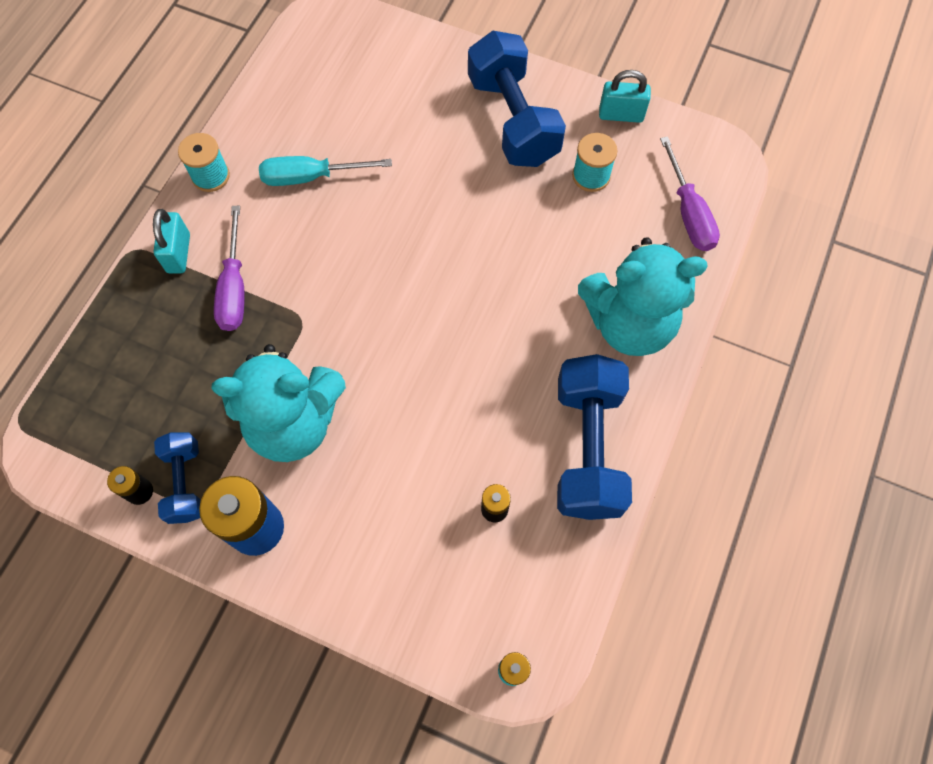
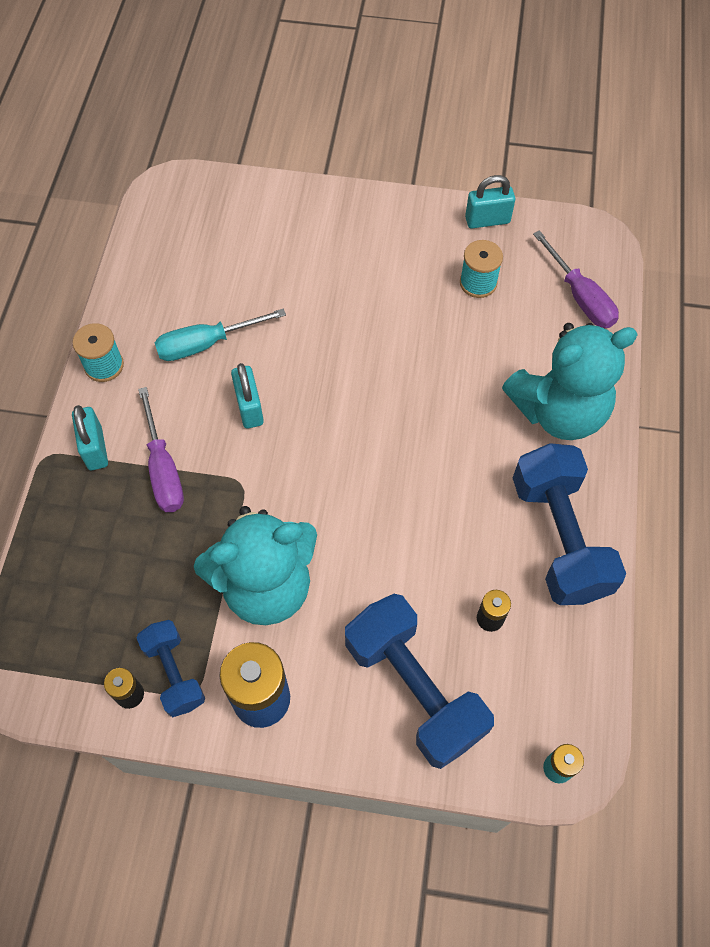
camera: 15 degrees left, 5 degrees down
(332, 248) = (249, 407): none -> turquoise padlock
(513, 120) = (387, 247): blue dumbbell -> blue dumbbell (414, 688)

